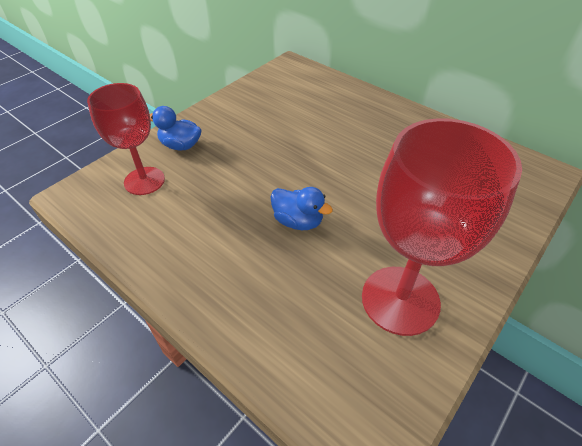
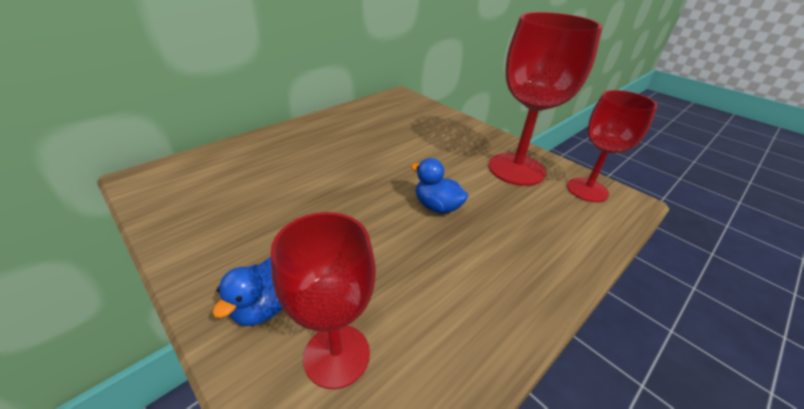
camera: 85 degrees left, 10 degrees down
(298, 221) = (437, 206): blue duck -> blue duck turned 90 degrees counterclockwise
(379, 387) = (587, 190): none -> red goblet

